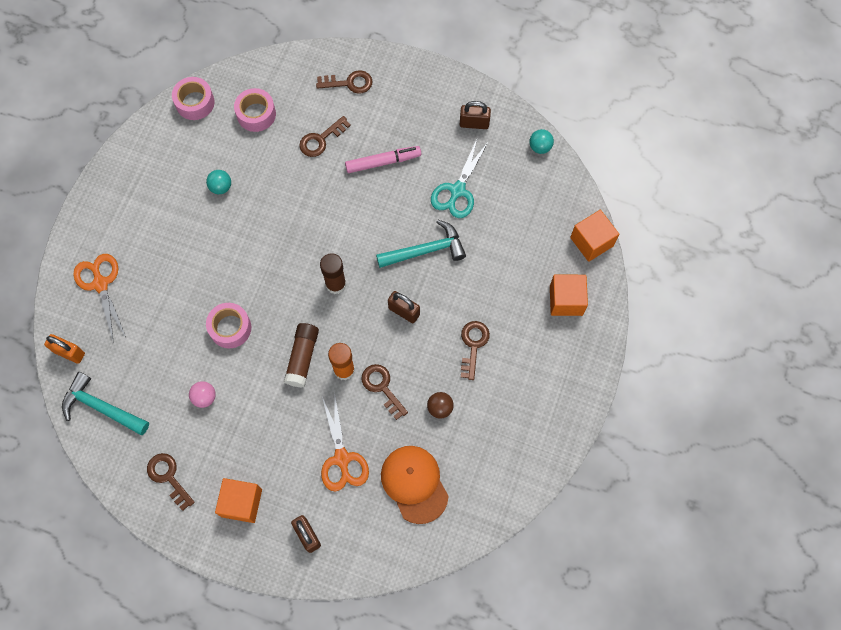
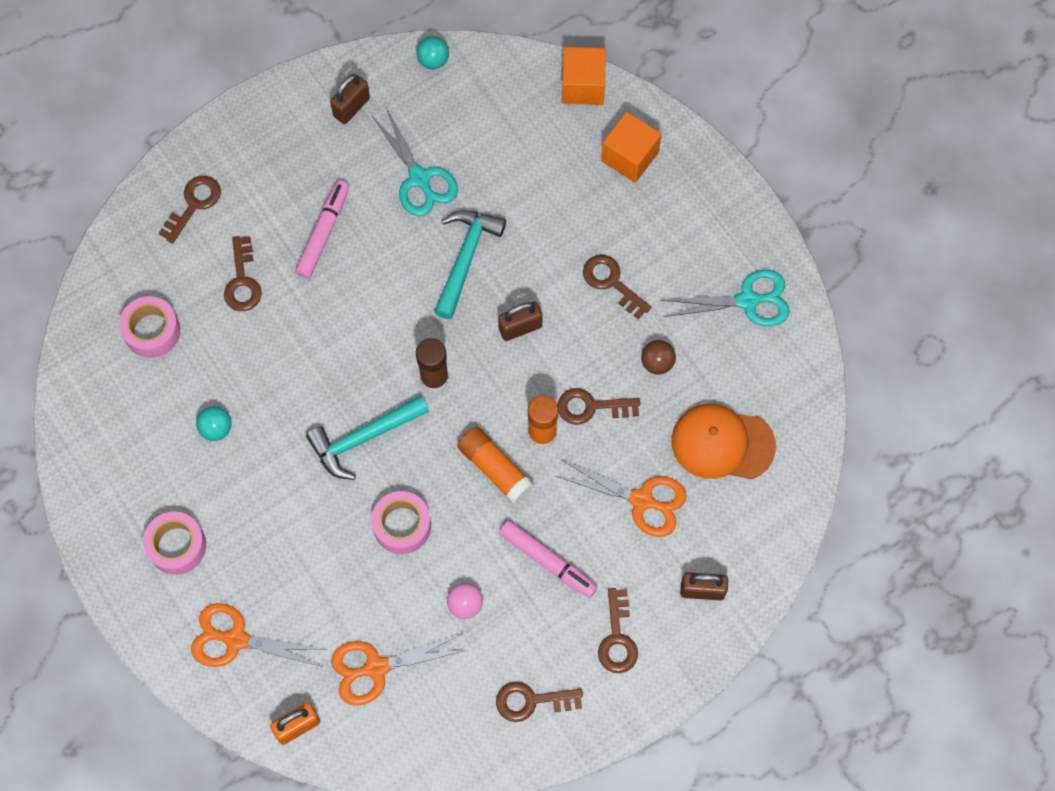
camera: 55 degrees left, 0 degrees up
(102, 407) = (394, 727): turquoise hammer -> turquoise hammer (363, 438)
(132, 373) = (376, 668): none -> orange scissors
(195, 102) = (80, 390): pink tape -> pink tape (177, 546)
(241, 503) = (617, 638): orange cube -> brown key
(264, 428) = (547, 561): none -> pink marker
(302, 357) = (495, 469): brown glue stick -> orange glue stick
(523, 436) = (747, 301): none -> turquoise scissors

